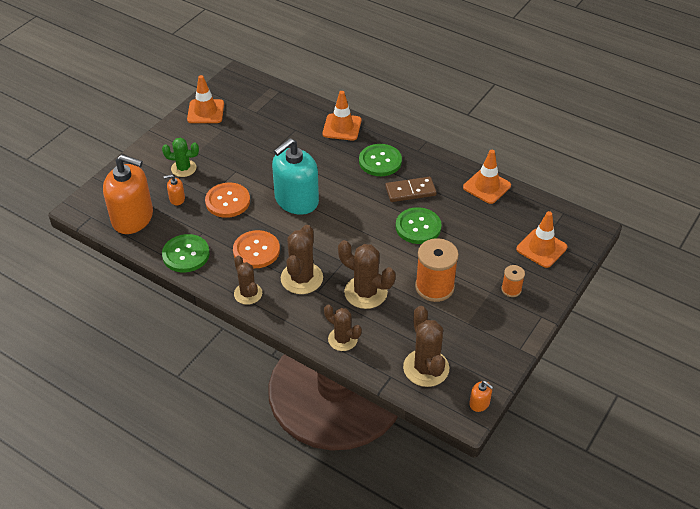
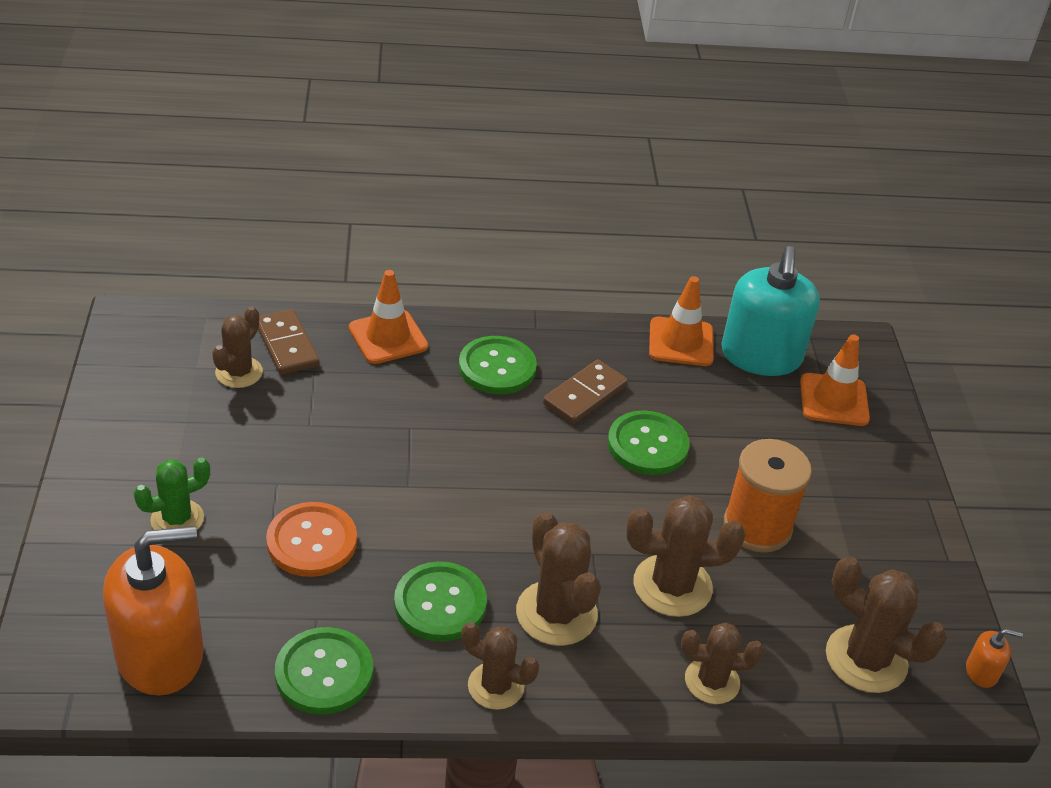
camera: 40 degrees left, 5 degrees down
(177, 199) = (215, 579): orange soap dispenser -> none
(205, 112) = (127, 402): orange traffic cone -> none
(256, 250) = (440, 603): orange button -> green button
(262, 117) = (239, 372): none -> brown cactus
(293, 113) = (287, 345): none -> brown domino
(296, 200) = (426, 487): turquoise soap dispenser -> turquoise soap dispenser (761, 356)
(511, 289) = (855, 479): orange spool -> none

